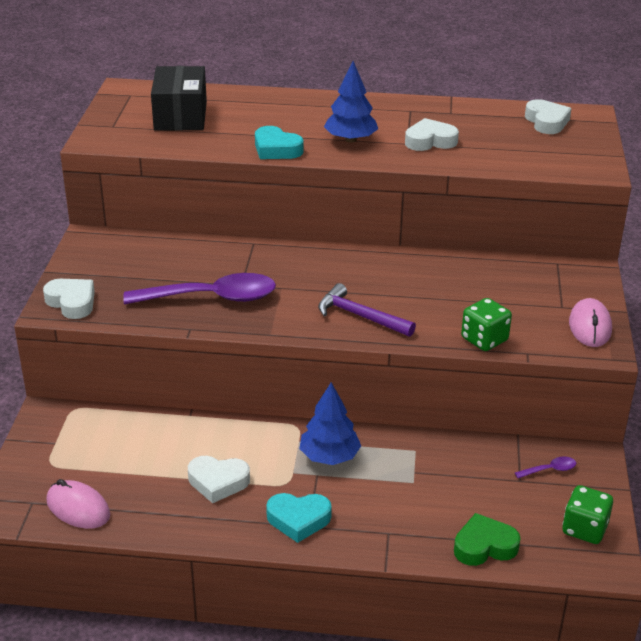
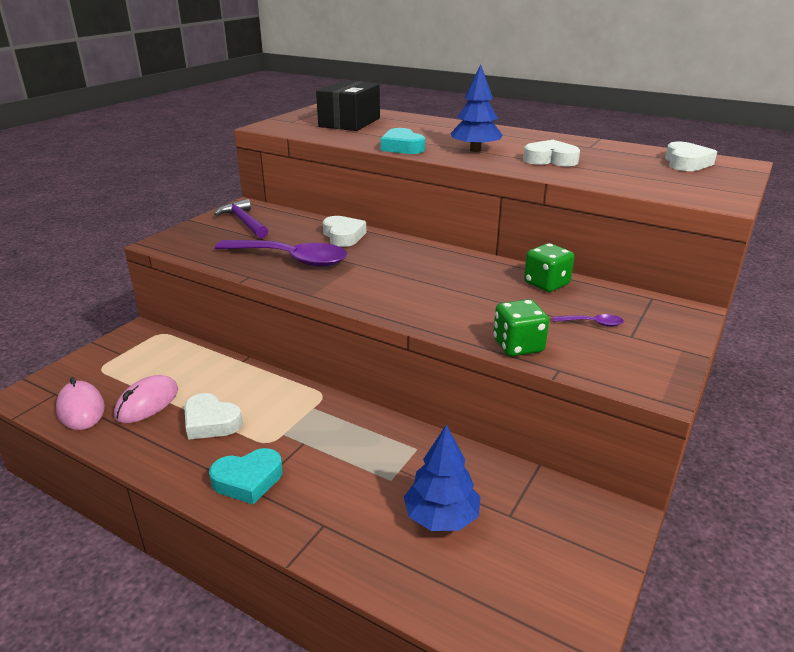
camera: 25 degrees right, 5 degrees down
(72, 302) = (181, 241): white heart -> white heart (343, 236)
(298, 519) = (248, 480): turquoise heart -> turquoise heart turned 45 degrees counterclockwise
(329, 456) = (328, 430): blue tree -> blue tree (441, 517)
(360, 316) = (407, 299): purple hammer -> purple hammer (244, 222)
(484, 546) = (416, 579): green heart -> none
(550, 470) = (553, 515): purple spoon -> purple spoon (592, 323)
(584, 529) = (555, 602): green dice -> green dice (546, 284)
(590, 327) = (653, 362): pink mouse -> pink mouse (147, 403)

